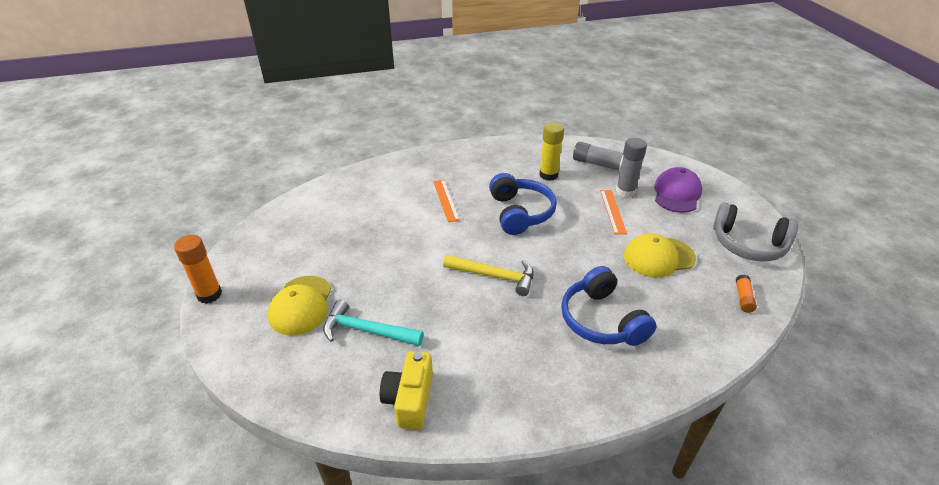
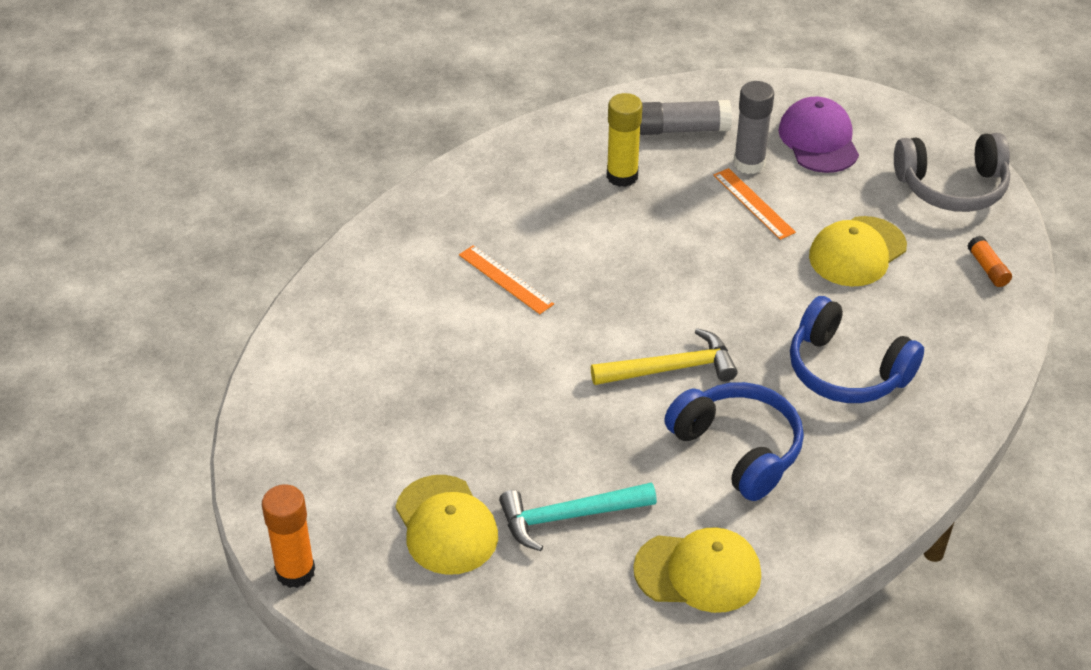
camera: 30 degrees left, 5 degrees up
(410, 399) = (698, 572): yellow camera -> yellow cap
(520, 213) = (630, 257): blue headphones -> blue headphones (737, 449)

